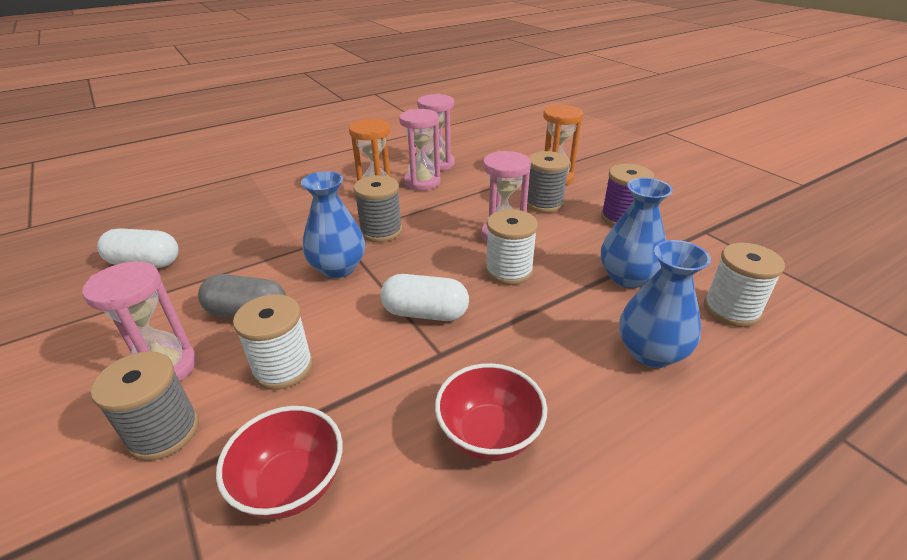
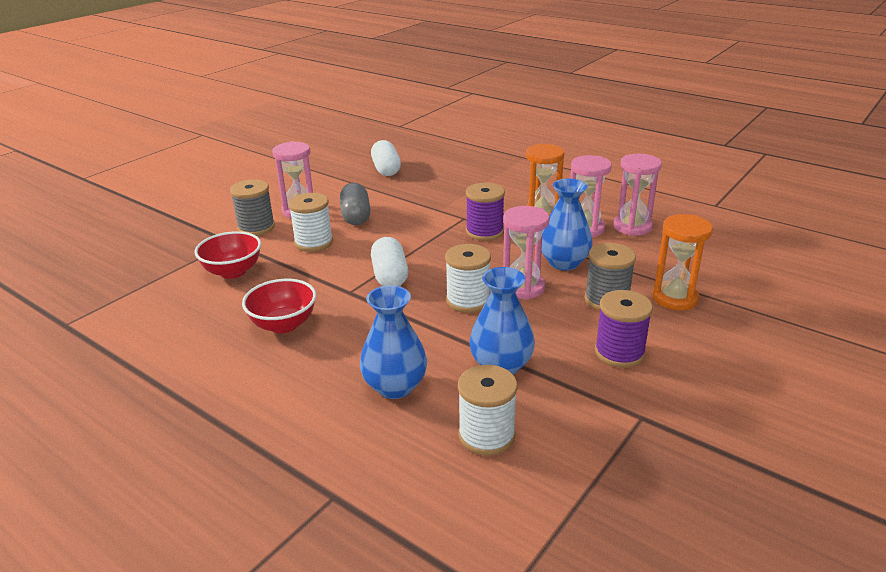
camera: 70 degrees right, 5 degrees down
(338, 268) = (422, 230): blue vase -> blue vase (564, 263)
(381, 231) = (484, 232): grey spool -> purple spool

